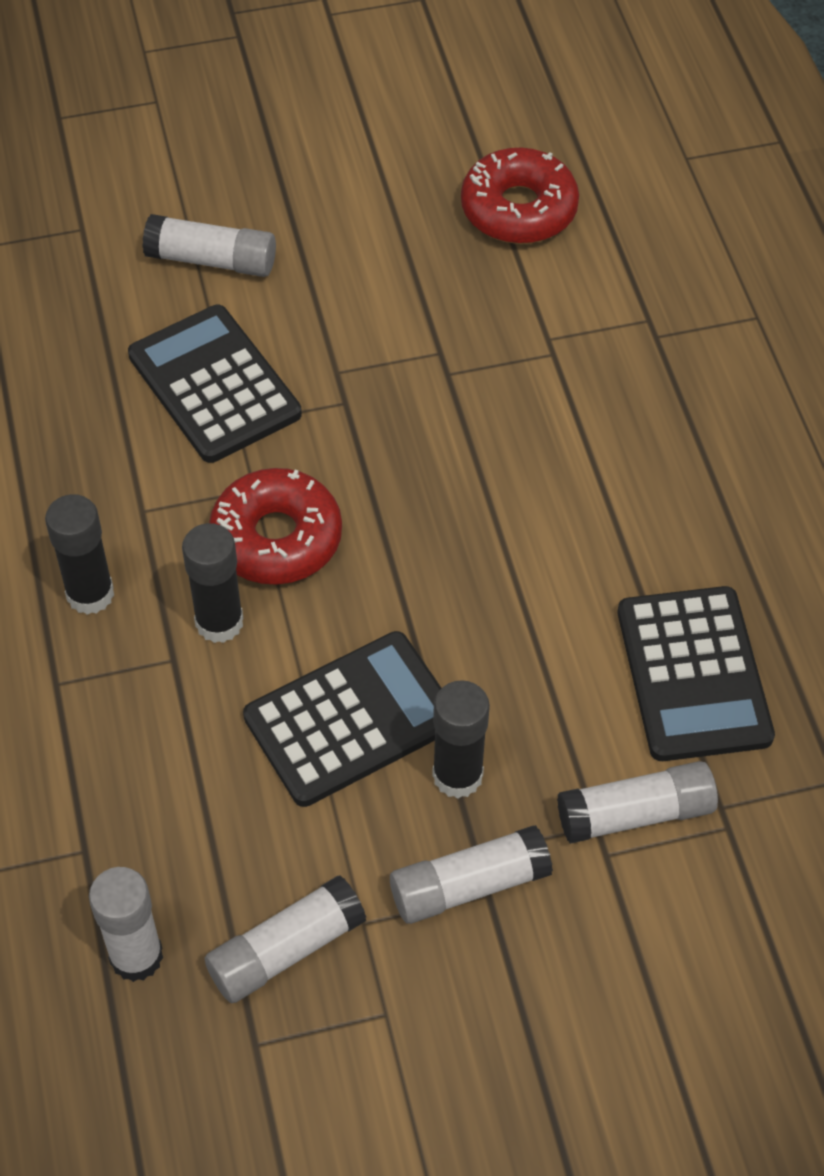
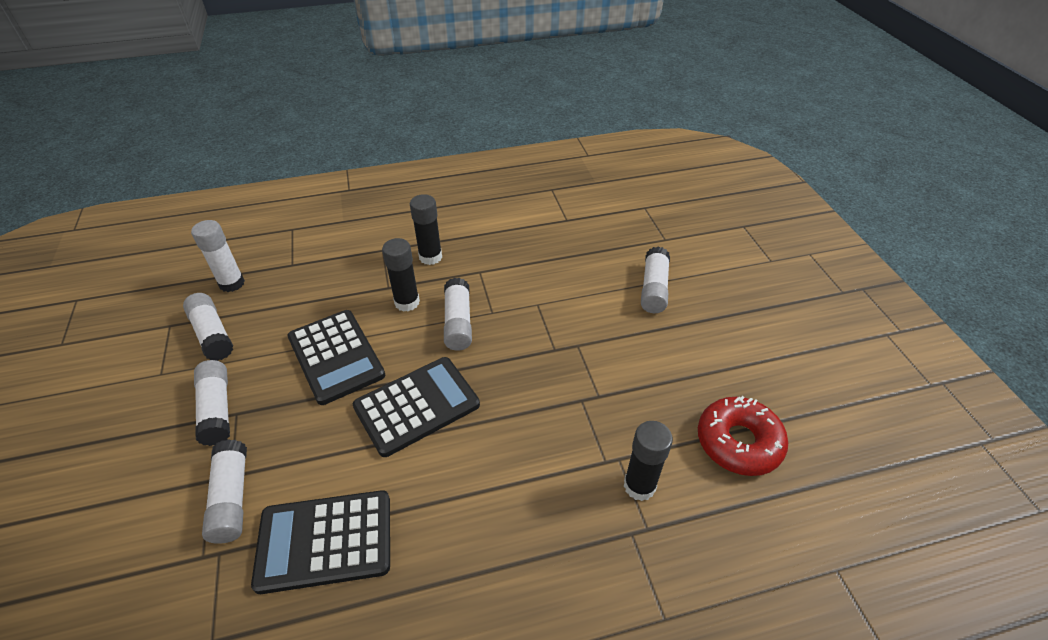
camera: 90 degrees right, 10 degrees down
(214, 385) = (563, 293): black calculator -> black calculator (417, 406)
(276, 538) = (458, 322): red donut -> white glue stick
(457, 775) = (287, 404): black glue stick -> black glue stick (639, 486)

